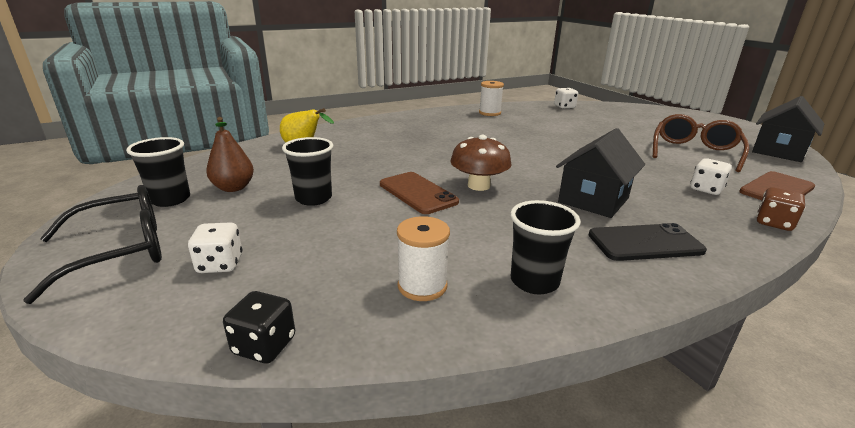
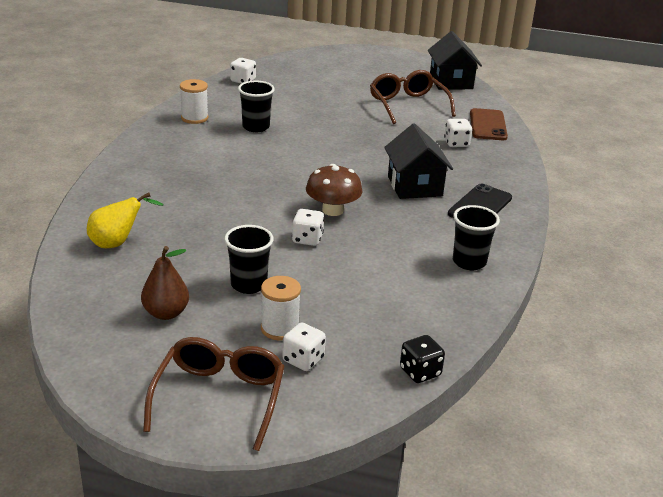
camera: 50 degrees left, 5 degrees up
(122, 251) = (219, 397): black glasses -> brown glasses
(170, 199) = (143, 351): black cup -> black cup (256, 127)
(417, 193) = (307, 239): brown phone -> white dice
(422, 286) = (428, 298): white spool -> white spool (280, 328)
(773, 223) = (514, 157): brown dice -> none

